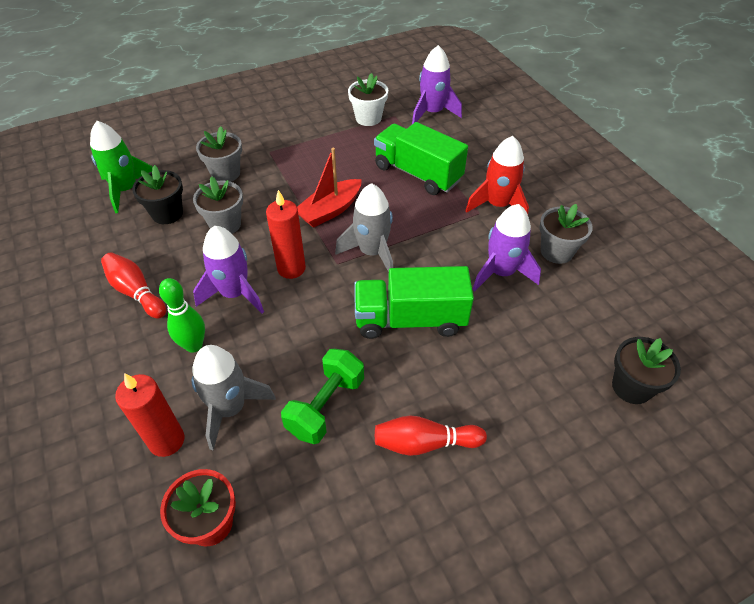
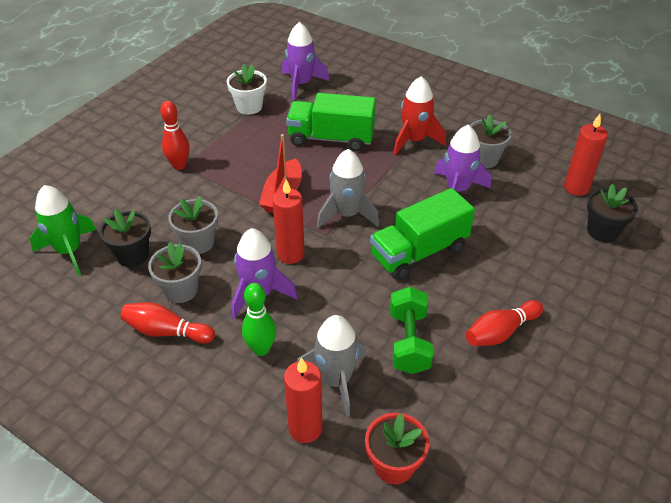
camera: 30 degrees left, 5 degrees down
(225, 173) = (157, 200): grey flower pot -> grey flower pot (181, 290)
(267, 150) = (179, 165): none -> red bowling pin
(638, 324) = (576, 188): none -> red candle

